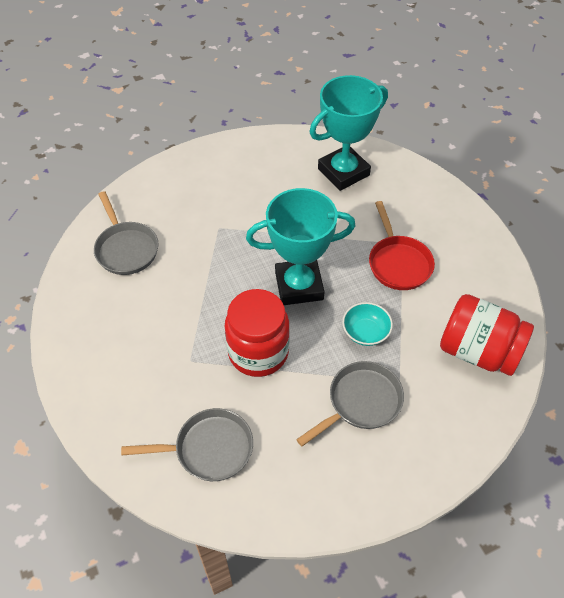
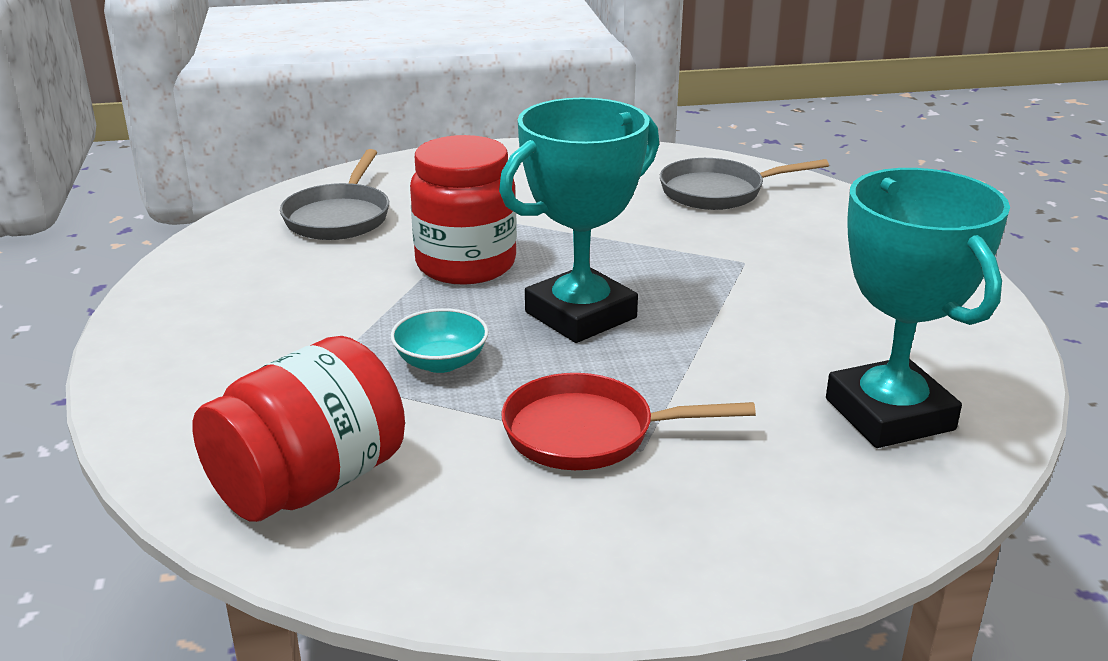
camera: 105 degrees right, 25 degrees down
(299, 286) = (581, 315): turquoise trophy -> turquoise trophy turned 45 degrees clockwise
(361, 402) = (310, 333): grey pan -> none

